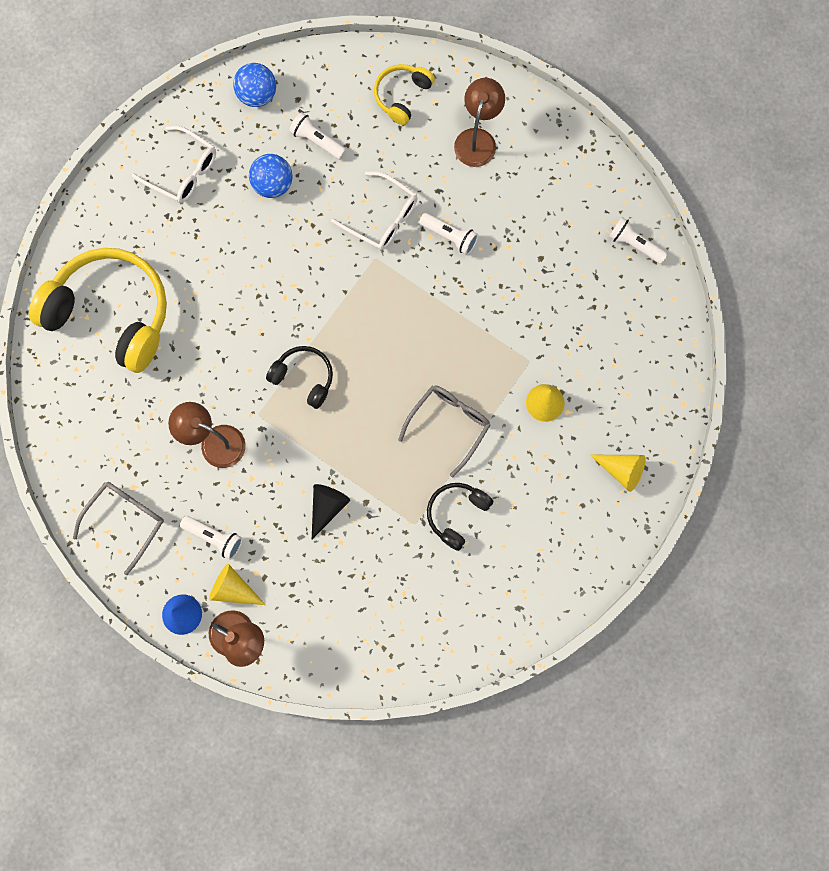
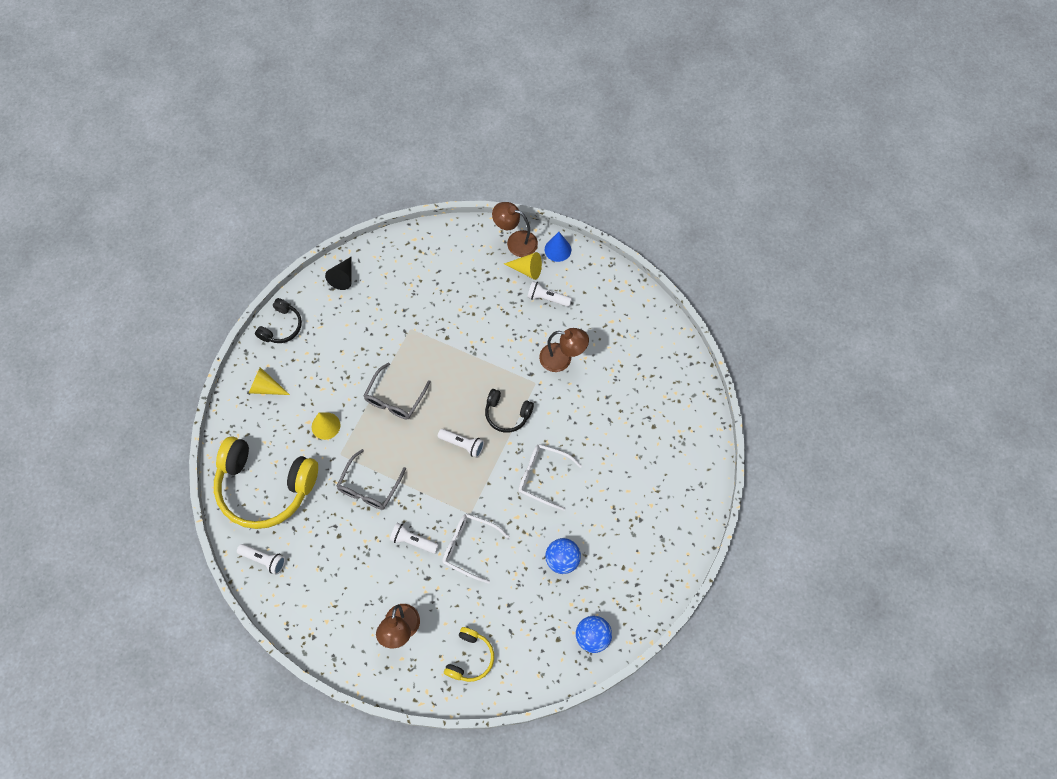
camera: 170 degrees right, 10 degrees down
(111, 314) = (661, 436): yellow headphones -> yellow headphones (265, 487)
(125, 521) = (611, 298): grey glasses -> grey glasses (369, 486)
(182, 171) = (637, 558): white glasses -> white glasses (543, 477)
(317, 141) = (534, 604): white flashlight -> white flashlight (462, 444)
(327, 507) = (473, 329): black cone -> black cone (343, 277)
(456, 514) = (381, 340): black headphones -> black headphones (281, 326)

